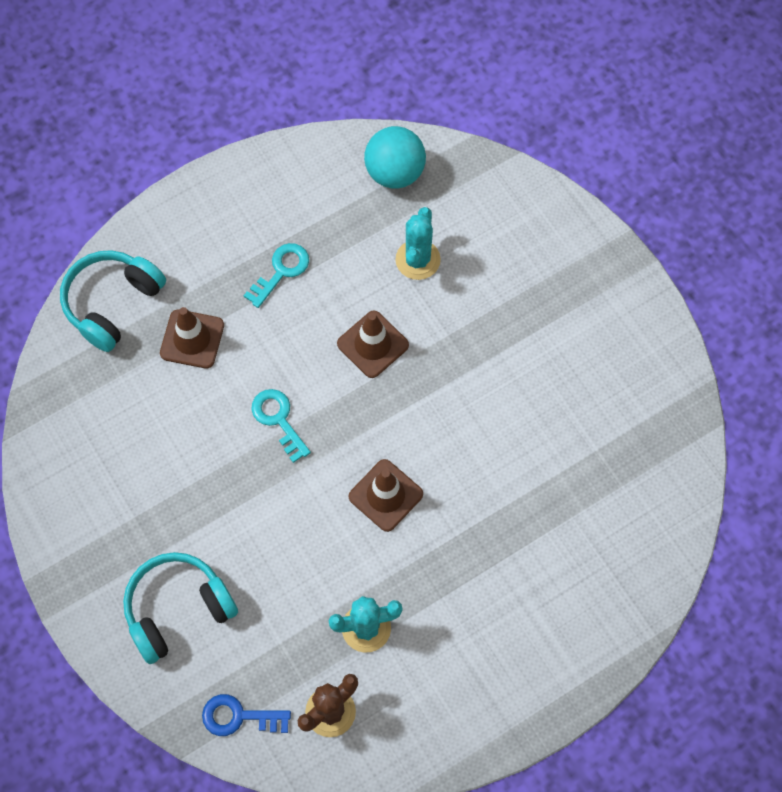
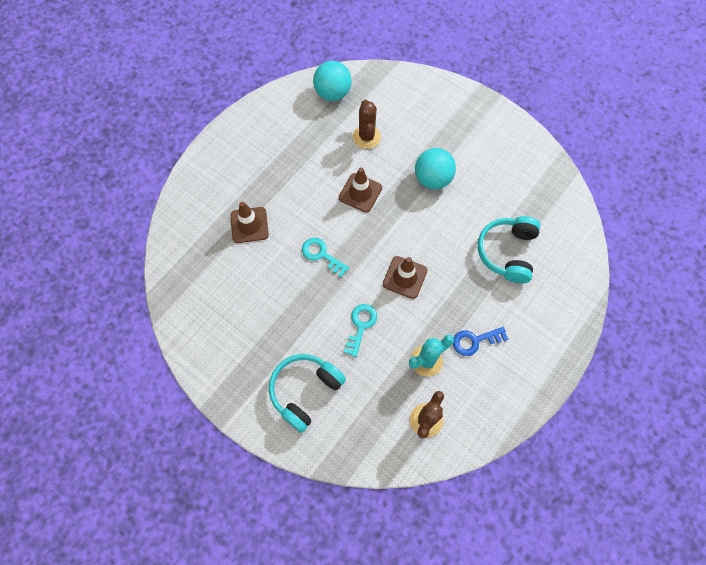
camera: 20 degrees left, 0 degrees up
(112, 303) = (191, 220): turquoise headphones -> turquoise headphones (507, 252)
(239, 717) = (371, 444): blue key -> blue key (475, 341)
(281, 271) = (288, 169): turquoise key -> turquoise key (360, 326)
(418, 260) = (366, 137): turquoise cactus -> brown cactus
(490, 359) = (432, 179): none -> turquoise ball

